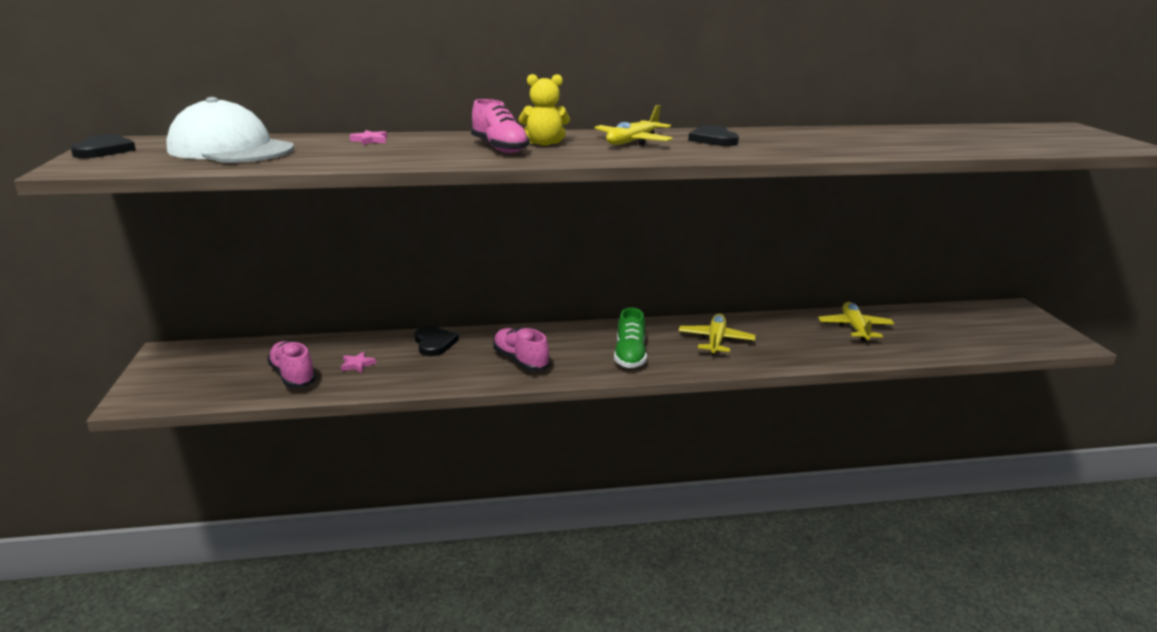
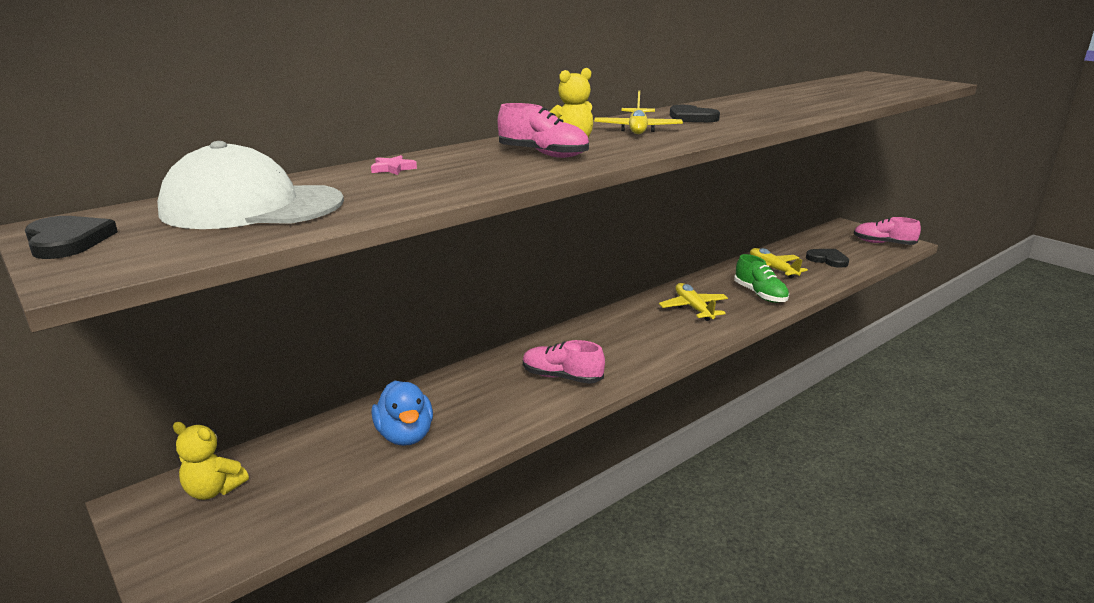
camera: 30 degrees left, 0 degrees up
(211, 358) = (213, 490): none -> yellow teddy bear
(293, 376) = (347, 473): pink shoe -> pink shoe (883, 243)
(357, 365) = (405, 435): pink star -> blue duck
(434, 343) = (456, 387): black heart -> black heart (828, 260)
(630, 356) = (646, 342): green shoe -> green shoe (760, 294)

